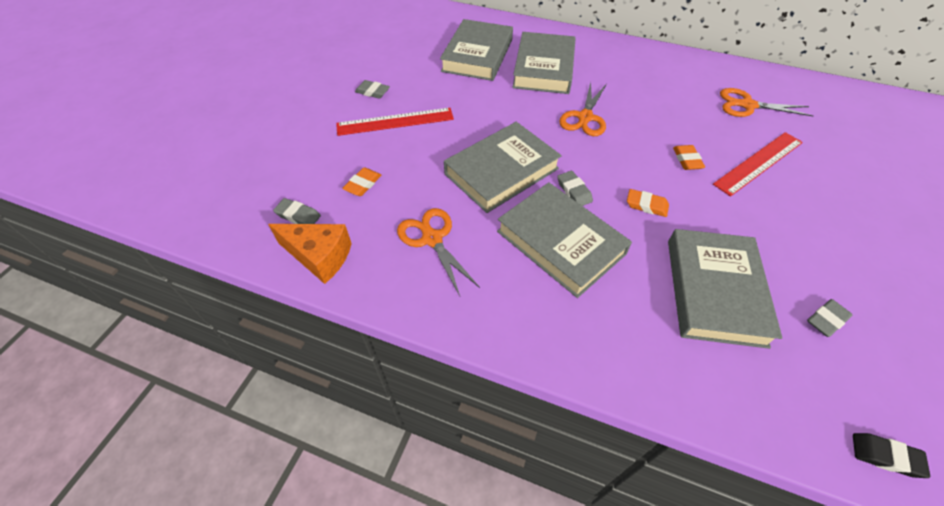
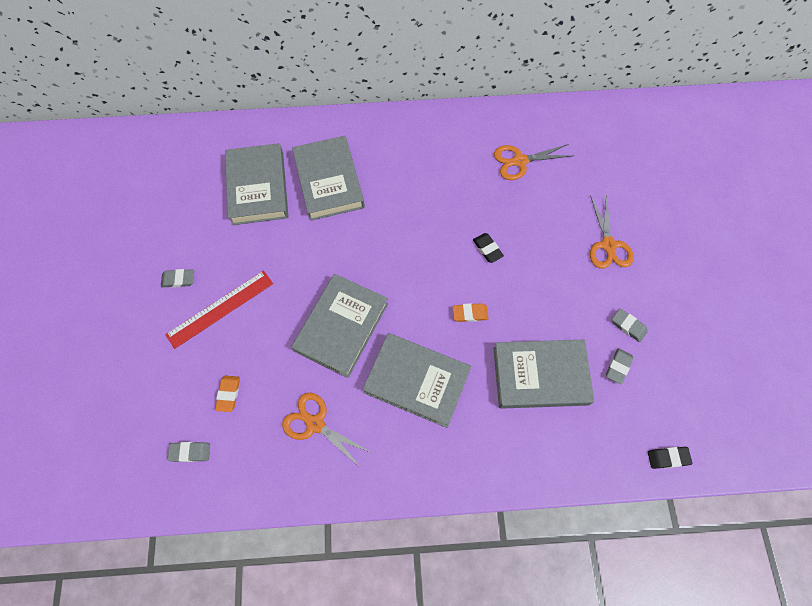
camera: 25 degrees left, 15 degrees up
(319, 257) = (232, 483): orange cheese -> none
(574, 191) = (409, 323): grey eraser -> grey eraser (628, 326)
(585, 117) = (389, 233): orange scissors -> orange scissors (608, 245)
(687, 160) = (487, 249): orange eraser -> black eraser
(714, 291) = (540, 376): grey book -> grey book turned 75 degrees counterclockwise
(758, 162) = (543, 228): red ruler -> none

